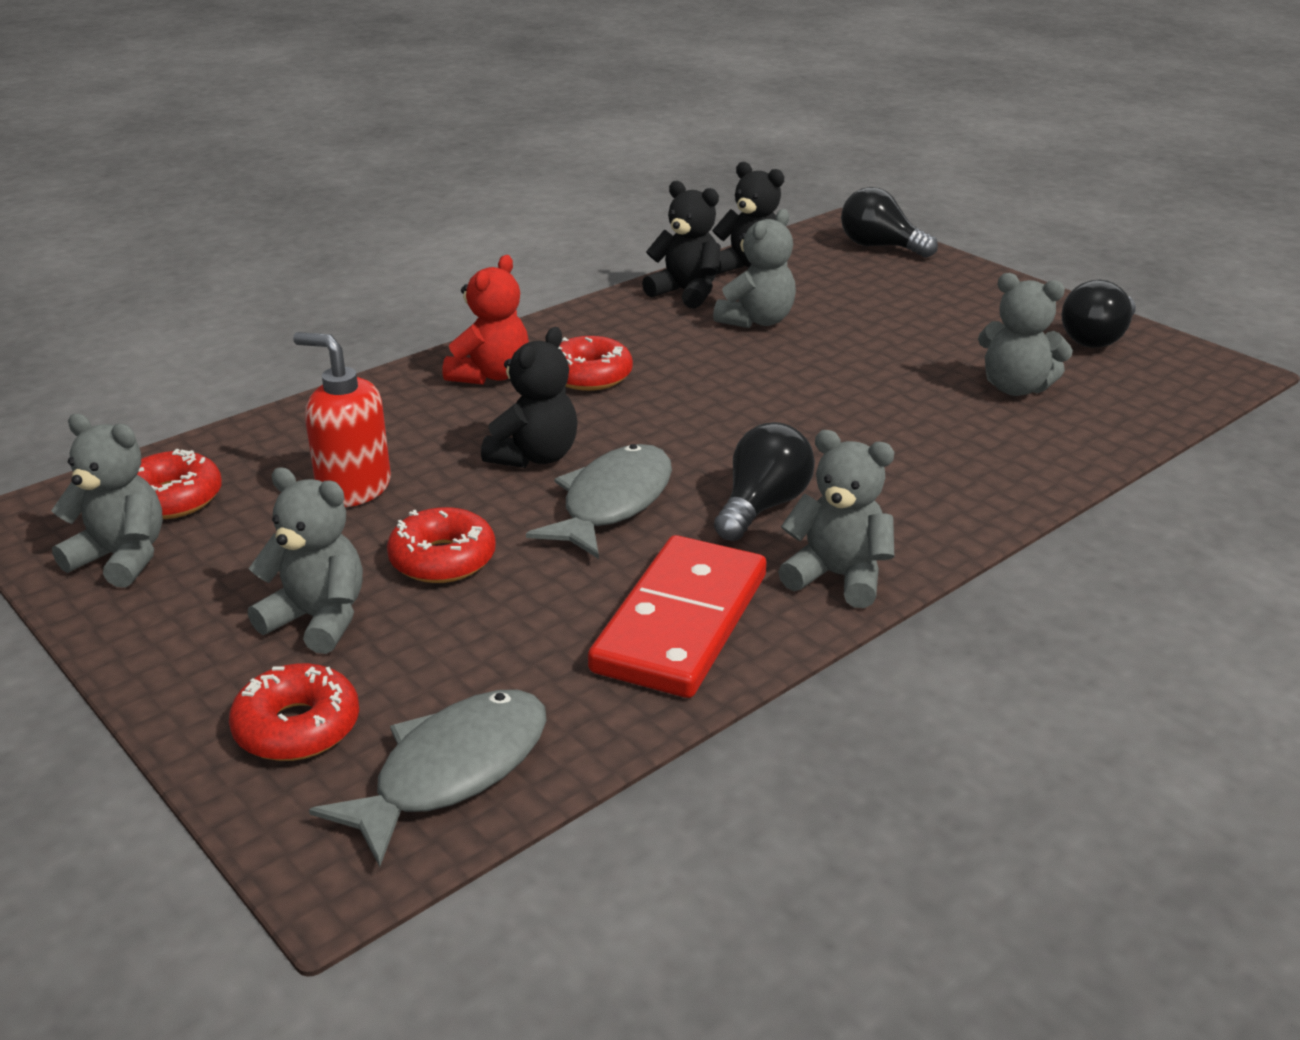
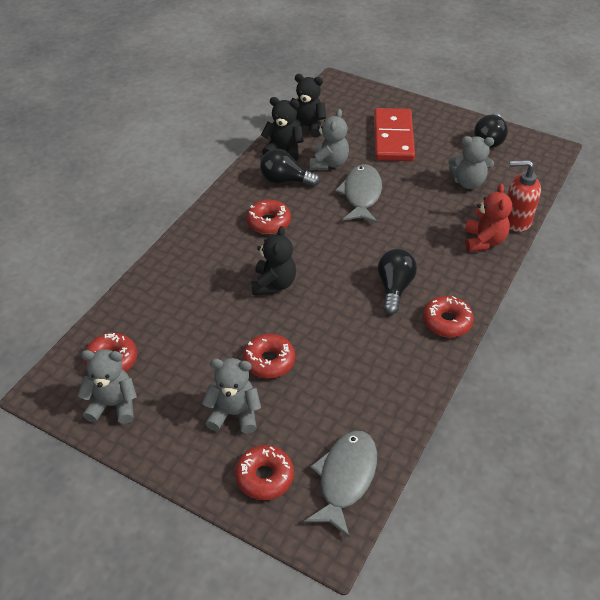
camera: 20 degrees left, 15 degrees up
(353, 488) = (199, 328): red soap dispenser -> red soap dispenser (515, 220)
(491, 375) = (219, 234): red teddy bear -> red teddy bear (483, 241)
(612, 503) = (326, 304): grey fish -> grey fish (361, 194)
(681, 623) = (395, 367): red domino -> red domino (393, 138)
(838, 577) = (446, 321): grey teddy bear -> red donut
(880, 247) = (361, 95): black light bulb -> black light bulb (285, 180)

